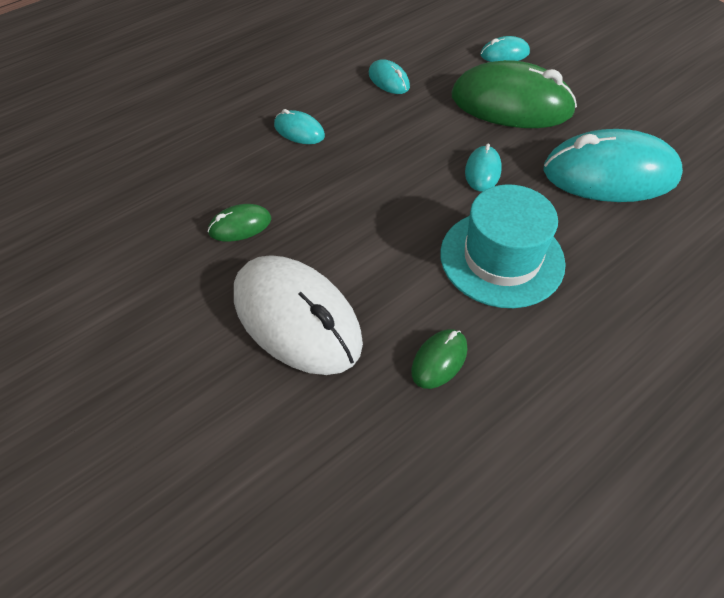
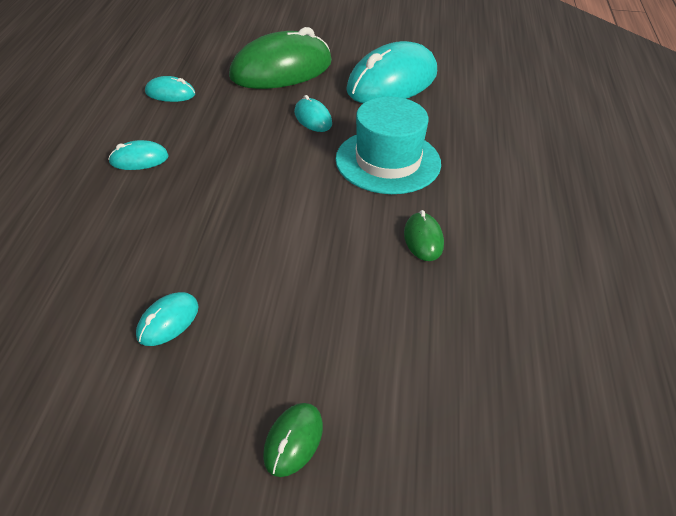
camera: 45 degrees left, 10 degrees down
(240, 226) = (175, 247): green mouse -> green mouse (293, 441)
(296, 319) = (300, 277): white mouse -> none
(504, 54) = (237, 41): turquoise mouse -> turquoise mouse (168, 321)

